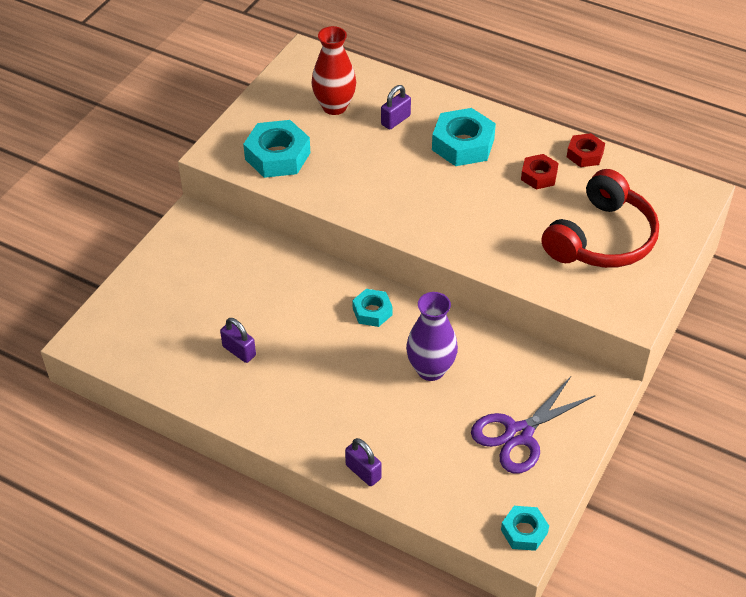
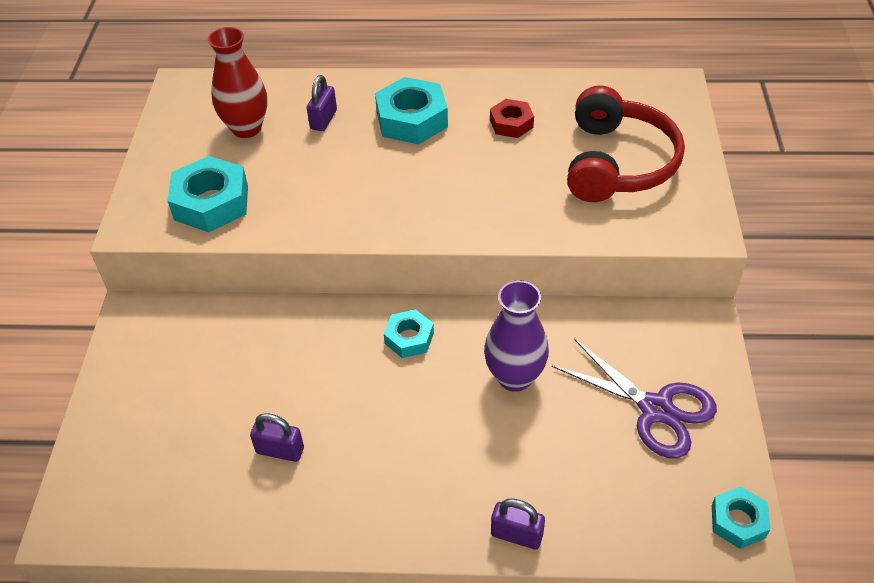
camera: 25 degrees left, 0 degrees up
(519, 434) = (655, 409): purple scissors -> purple scissors turned 75 degrees counterclockwise
(585, 154) = (542, 87): red nut -> none

